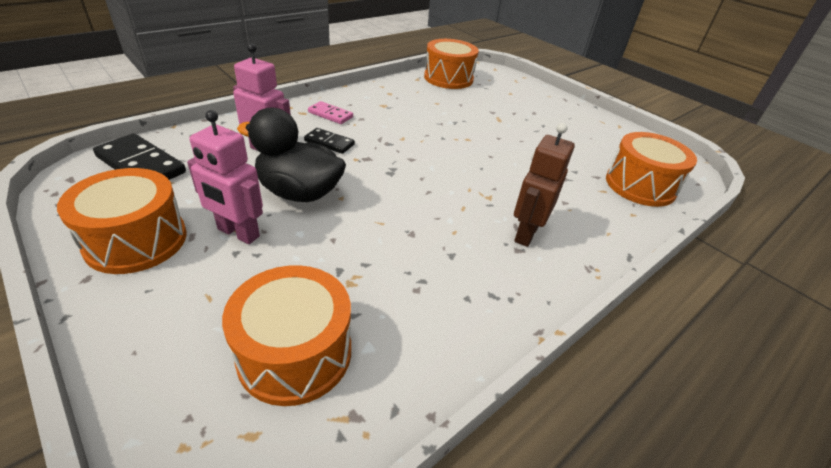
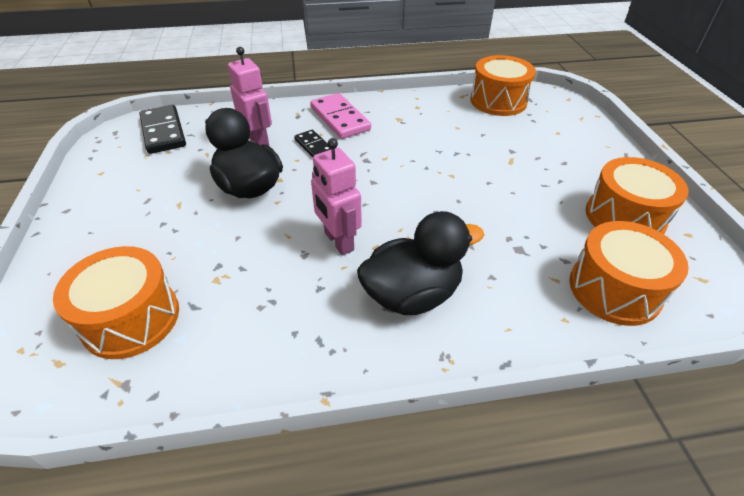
camera: 35 degrees right, 5 degrees up
(136, 240) = (113, 192): orange drum -> orange drum (624, 217)
(238, 233) = (177, 208): pink robot -> pink robot (338, 242)
(330, 115) = (340, 119): pink domino -> pink domino, size x1.69
(526, 233) = (412, 294): brown robot -> black duck

